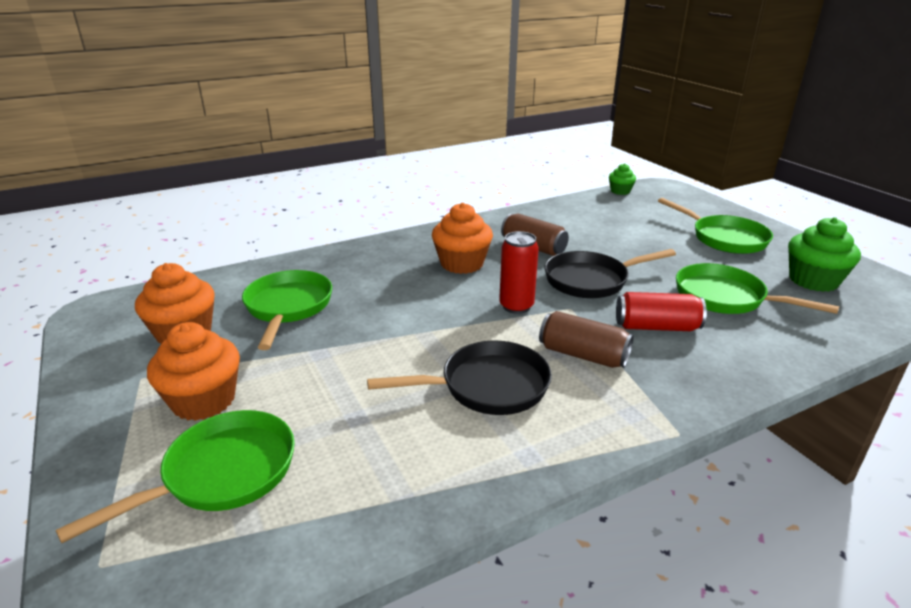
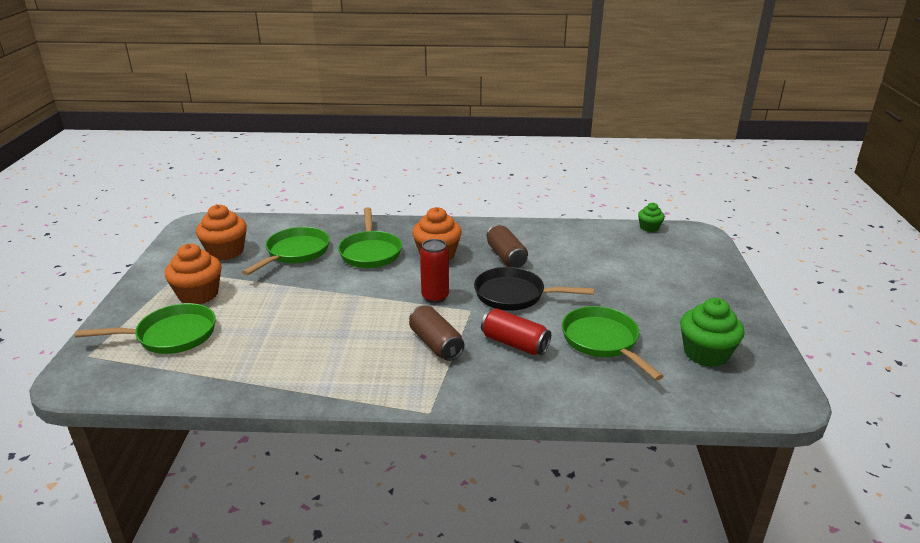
camera: 30 degrees right, 0 degrees up
(487, 386) = (351, 341): black pan -> none
(724, 238) = (681, 295): green pan -> green pan (370, 252)

